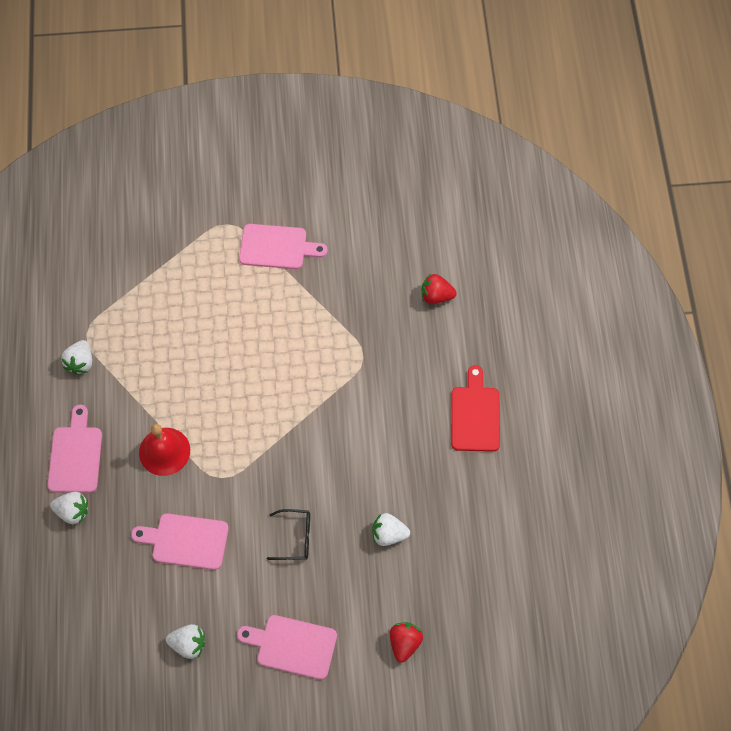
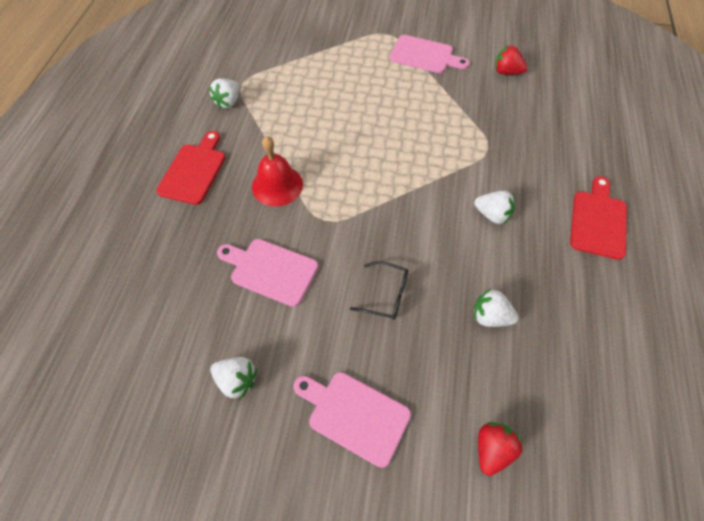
camera: 15 degrees right, 5 degrees down
(73, 512) = (171, 217): white strawberry -> white strawberry (492, 215)
(75, 455) = (194, 171): pink cutting board -> red cutting board
(436, 296) = (565, 115): red strawberry -> red strawberry (506, 72)

